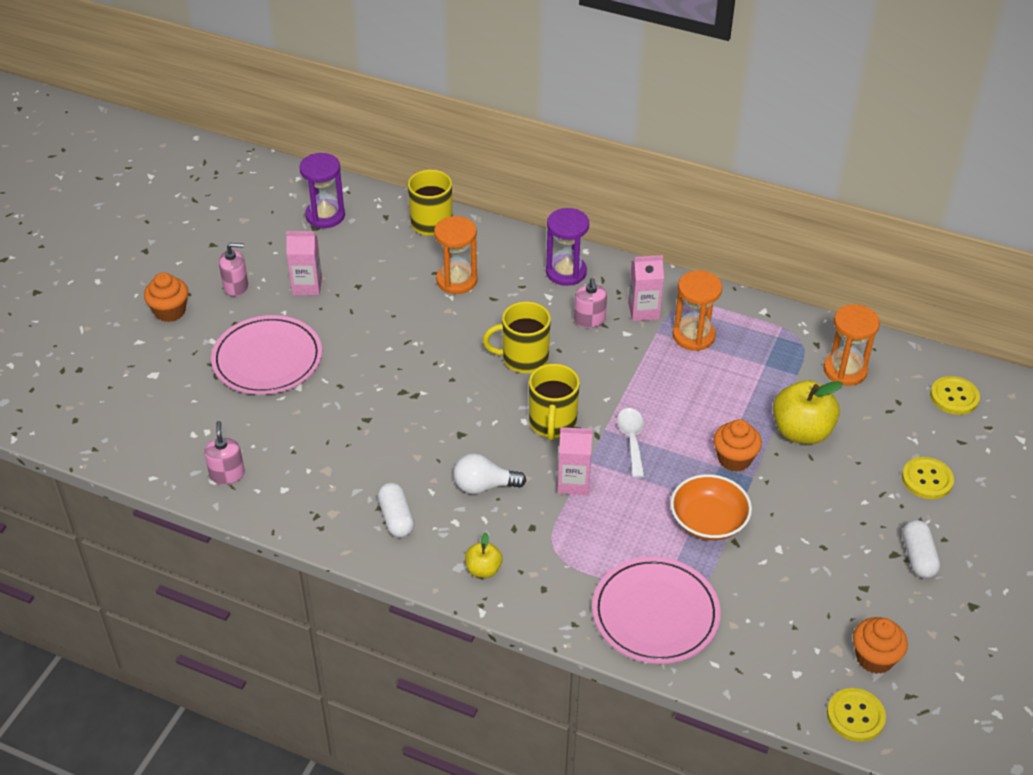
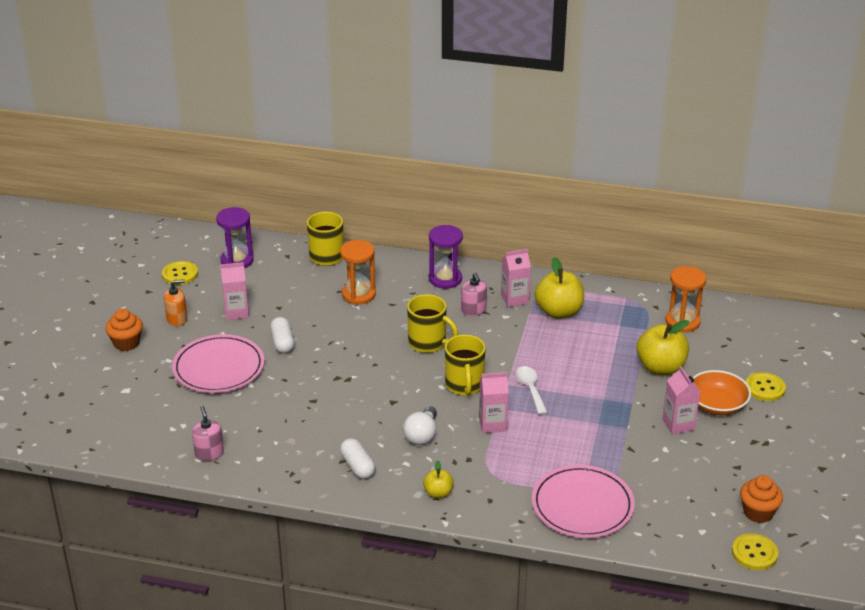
camera: 10 degrees left, 10 degrees down
(236, 286) = (177, 319): pink soap dispenser -> orange soap dispenser
(484, 486) = (422, 435): white light bulb -> white light bulb turned 60 degrees counterclockwise
(523, 358) = (428, 343): yellow mug -> yellow mug turned 135 degrees counterclockwise
(693, 336) = (559, 312): orange hourglass -> yellow apple
(708, 521) = (606, 437): orange bowl -> orange bowl (717, 405)
(734, 459) = (614, 392): orange cupcake -> none
(804, 516) = (678, 424): none -> pink carton
(918, 557) = (772, 441): white capsule -> white capsule (282, 343)
(954, 397) = (770, 330): yellow button -> yellow button (180, 274)

